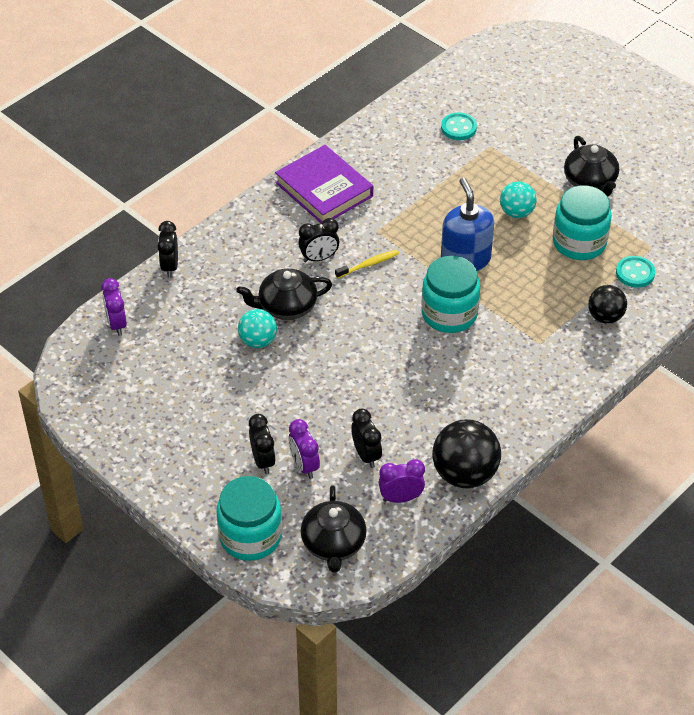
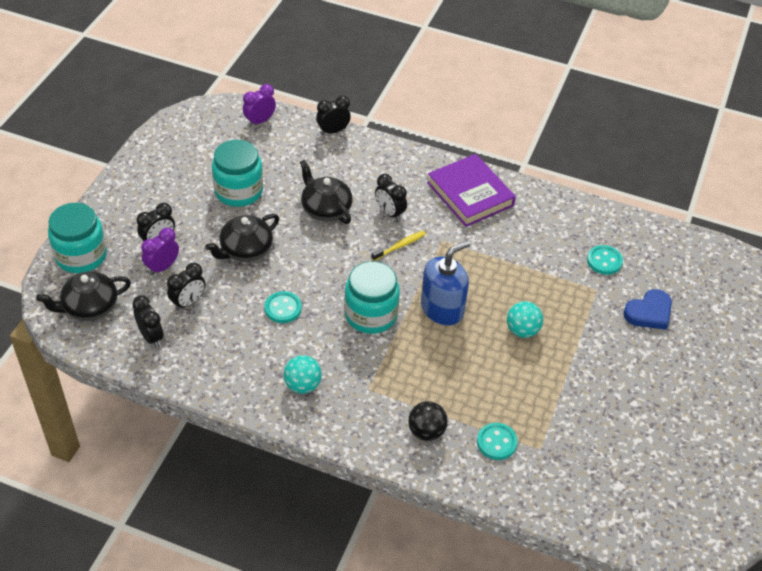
camera: 65 degrees right, 0 degrees up
(258, 341) = (280, 203): turquoise ball -> turquoise ball (302, 385)
(324, 189) = (470, 194): purple book -> purple book turned 60 degrees counterclockwise
(368, 264) = (400, 246): yellow toothbrush -> yellow toothbrush turned 75 degrees counterclockwise
(401, 498) = (151, 337): purple clock -> black clock
(410, 379) = (283, 308): none -> turquoise button
(464, 474) = (192, 373): black ball -> none
(532, 122) = (649, 312): none -> blue heart
(579, 242) = (511, 387): turquoise jar -> turquoise jar (238, 191)
(590, 182) = (598, 377): black teapot -> black teapot (245, 250)

